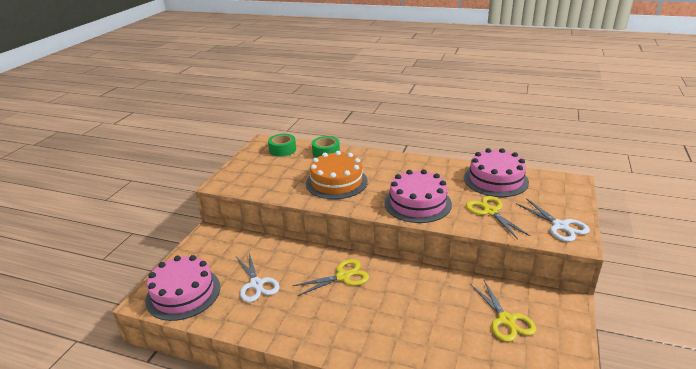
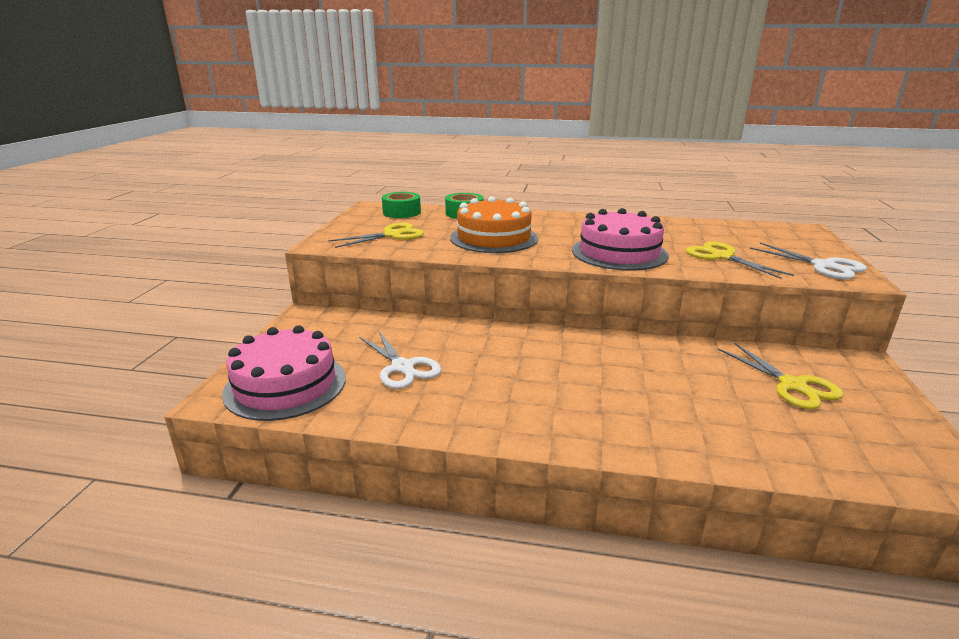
camera: 10 degrees left, 5 degrees down
(343, 276) = (532, 351): yellow scissors -> yellow scissors (392, 235)
(495, 180) = (706, 230): pink cake -> none

